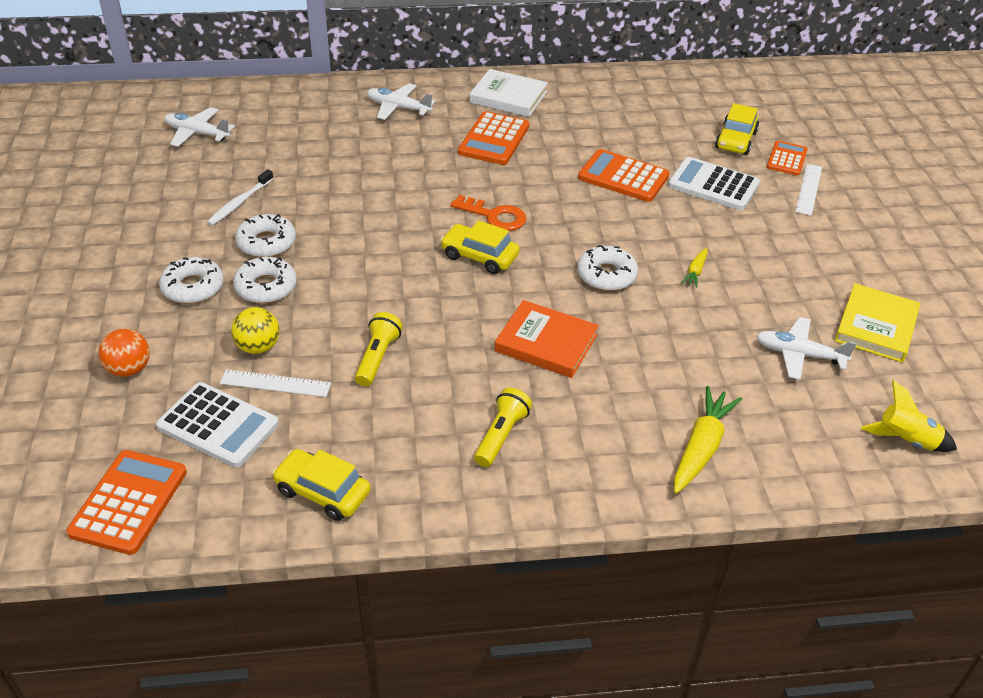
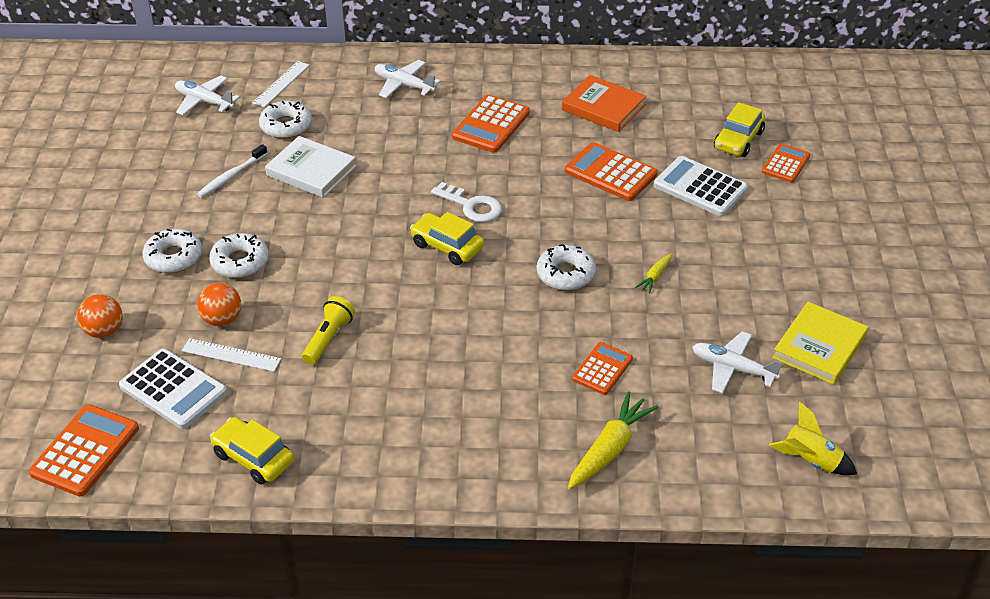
camera: 10 degrees right, 0 degrees up
(258, 347) = (222, 319): yellow ball -> orange ball
(266, 243) = (249, 218): white donut -> white donut (286, 126)
(495, 216) = (472, 206): orange key -> white key
(501, 435) = (425, 421): yellow flashlight -> none
(508, 97) = (517, 79): white book -> white book (311, 171)
(546, 343) = (489, 337): orange book -> orange book (603, 107)
(670, 366) = (602, 369): none -> orange calculator
(809, 189) = (798, 198): white ruler -> white ruler (281, 84)

